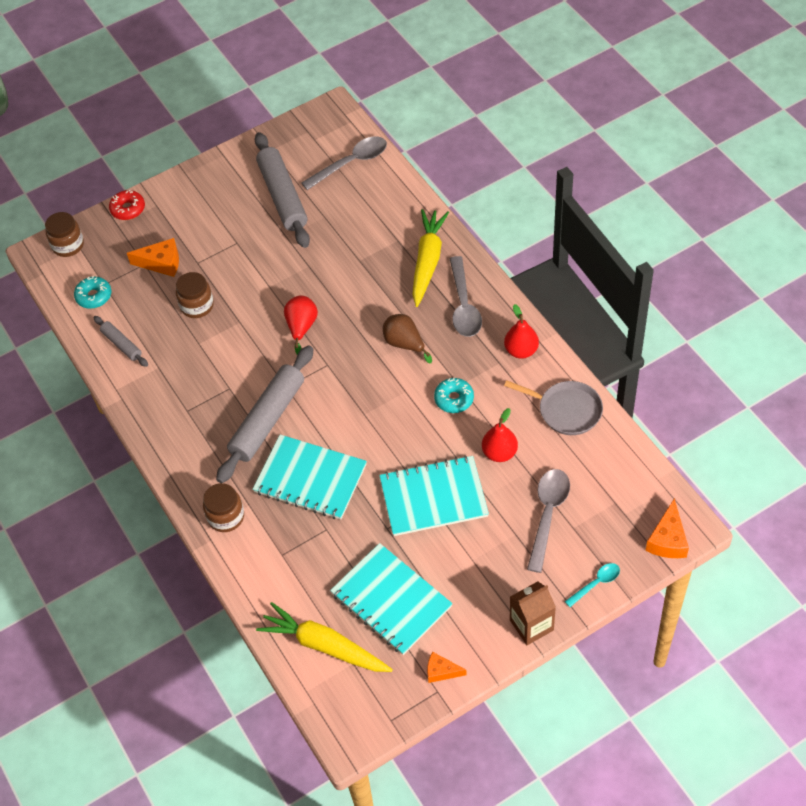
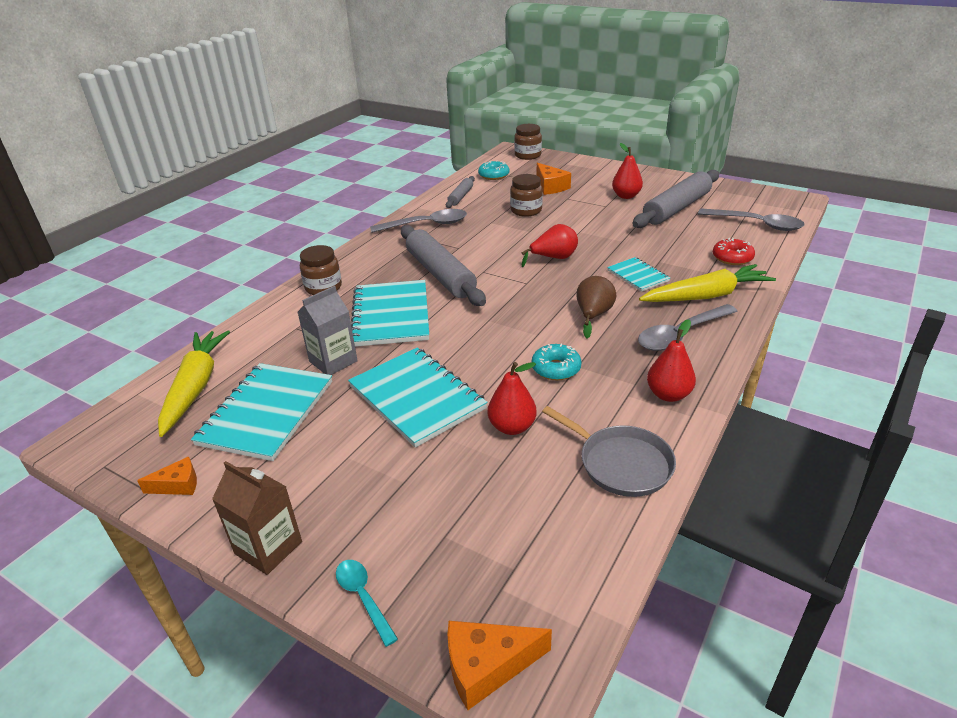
camera: 60 degrees right, 20 degrees down
(128, 209) = (583, 162): red donut -> red donut (732, 258)
(230, 217) = (626, 196): none -> red pear
(268, 420) = (440, 274): grey rolling pin -> grey rolling pin turned 60 degrees clockwise
(351, 539) = (333, 361): none -> grey carton
(370, 286) = (638, 275): none -> turquoise notebook
(441, 671) = (178, 485): orange cheese -> orange cheese turned 90 degrees clockwise
(548, 515) = (450, 502): grey spoon -> grey spoon (426, 225)
(566, 410) = (621, 463): grey pan -> grey pan turned 45 degrees counterclockwise
(596, 583) = (363, 597): turquoise spoon -> turquoise spoon turned 150 degrees counterclockwise

